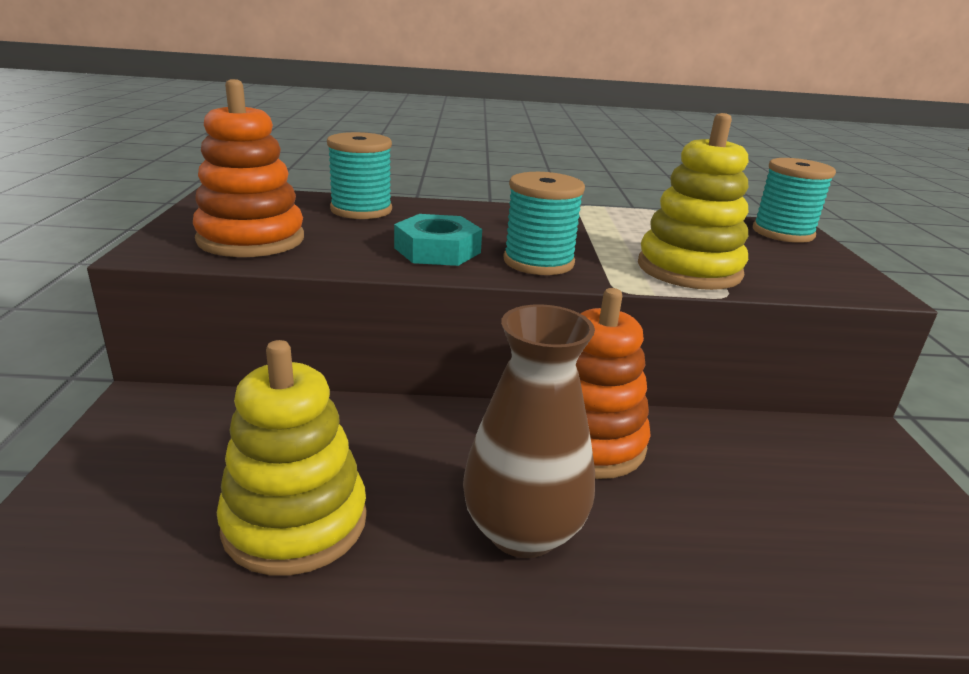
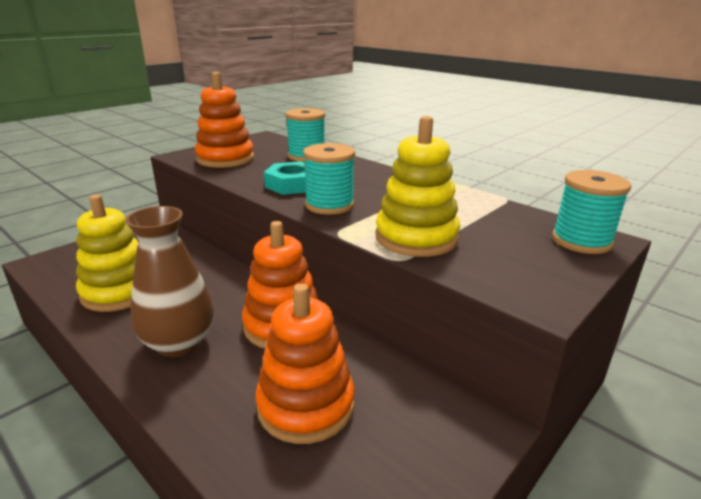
camera: 45 degrees right, 0 degrees up
(754, 504) = (306, 405): none -> orange stacking toy

